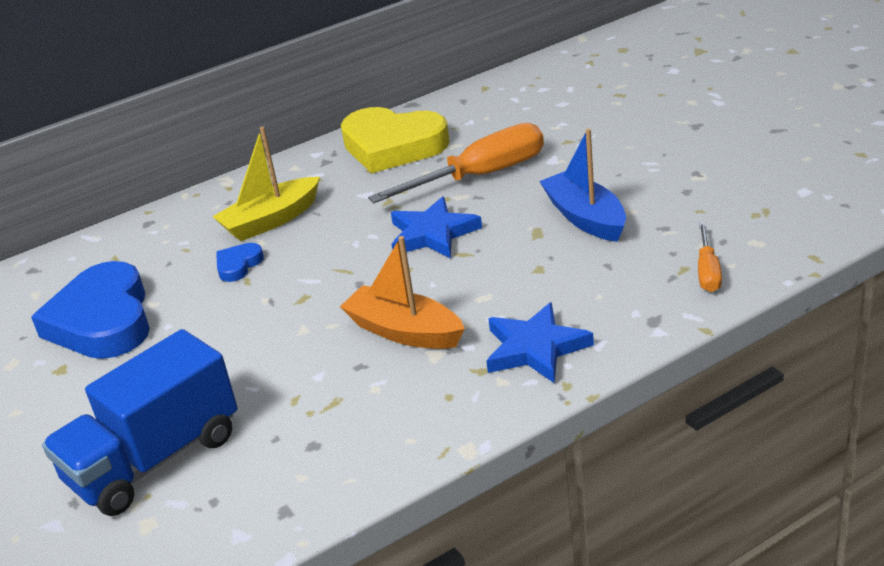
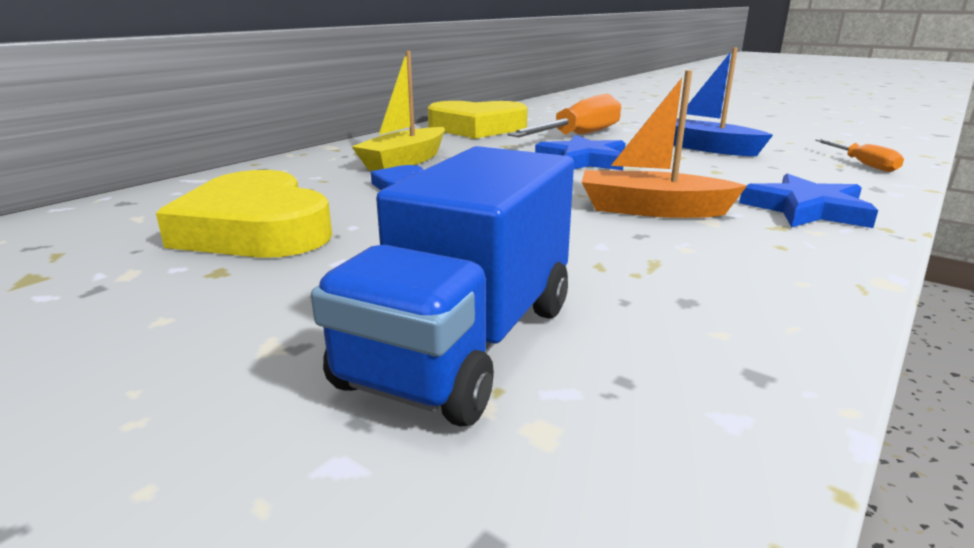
camera: 25 degrees left, 10 degrees down
(103, 321) = (256, 229): blue heart -> yellow heart

